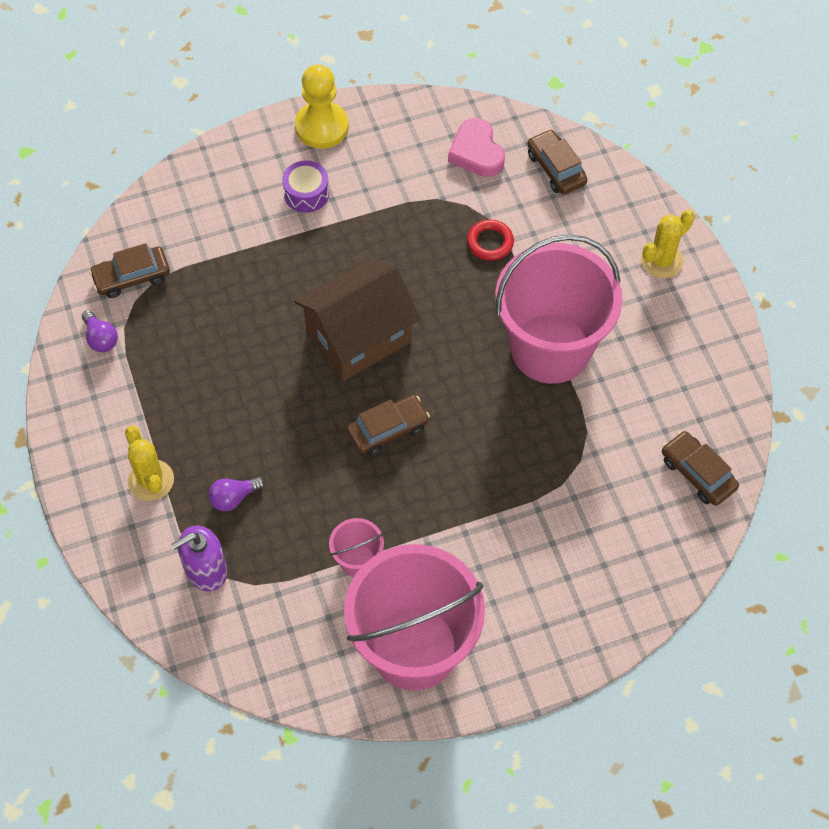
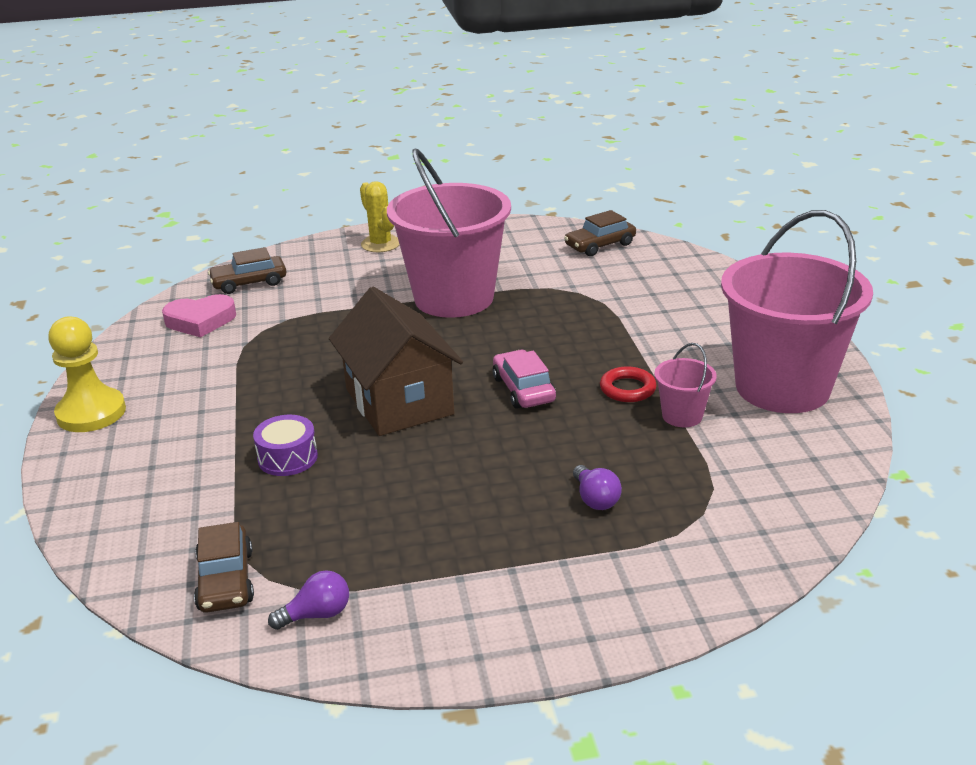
camera: 80 degrees left, 30 degrees down
(151, 480) = (560, 569): yellow cactus -> none
(206, 570) = (695, 525): purple soap dispenser -> none
(306, 193) = (181, 428): purple drum -> purple drum (287, 458)
(388, 430) = (523, 389): brown car -> pink car
(490, 242) = (316, 320): red ring -> red ring (627, 389)

